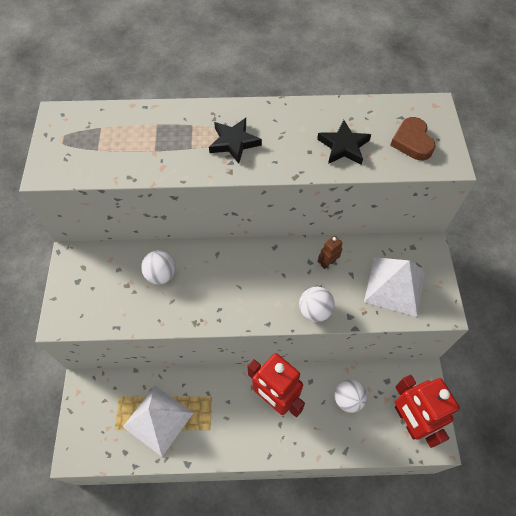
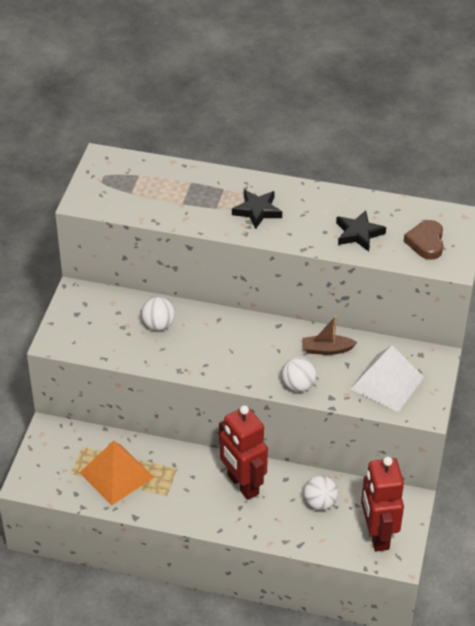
camera: 15 degrees right, 15 degrees down
(158, 419) = (116, 474): white pyramid -> orange pyramid
(327, 263) = (327, 349): brown robot -> brown boat

